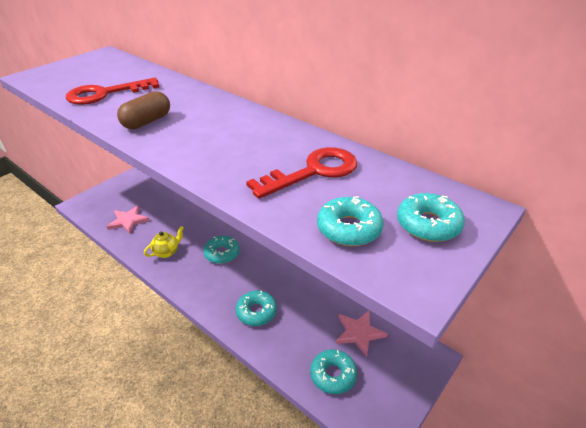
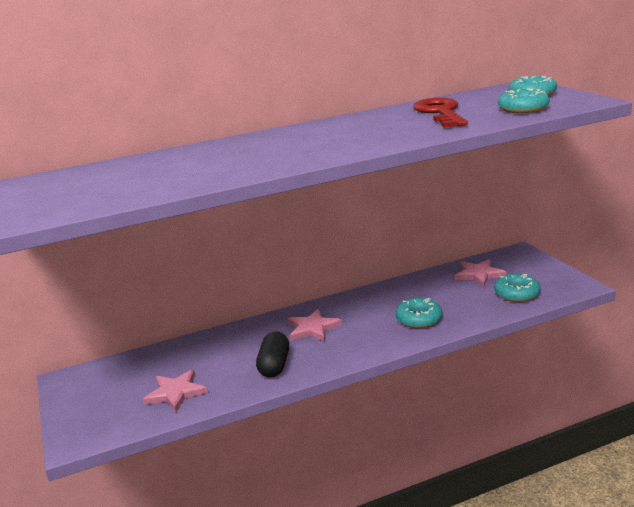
camera: 60 degrees left, 15 degrees down
(105, 94) = (164, 178): red key -> none
(147, 122) = (274, 159): brown capsule -> none
(167, 252) = (274, 365): yellow teapot -> black capsule
(222, 253) = (312, 328): turquoise donut -> pink star

